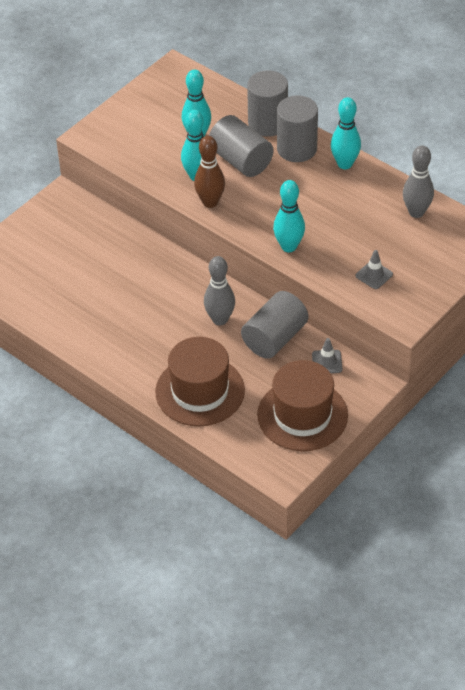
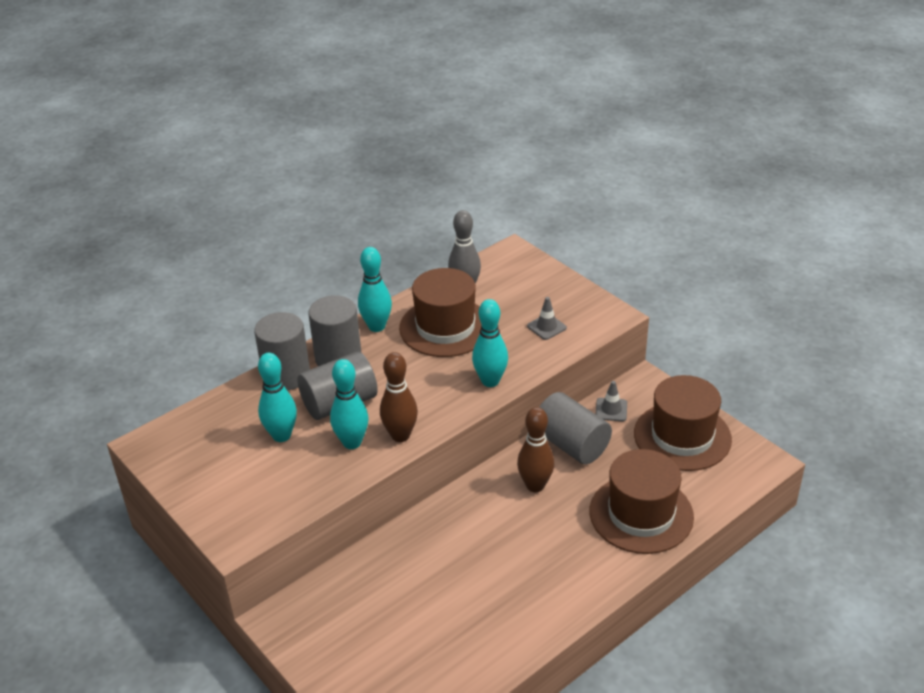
camera: 80 degrees left, 10 degrees down
(220, 319) = (535, 485): grey bowling pin -> brown bowling pin
(355, 207) = (445, 327): none -> brown hat

